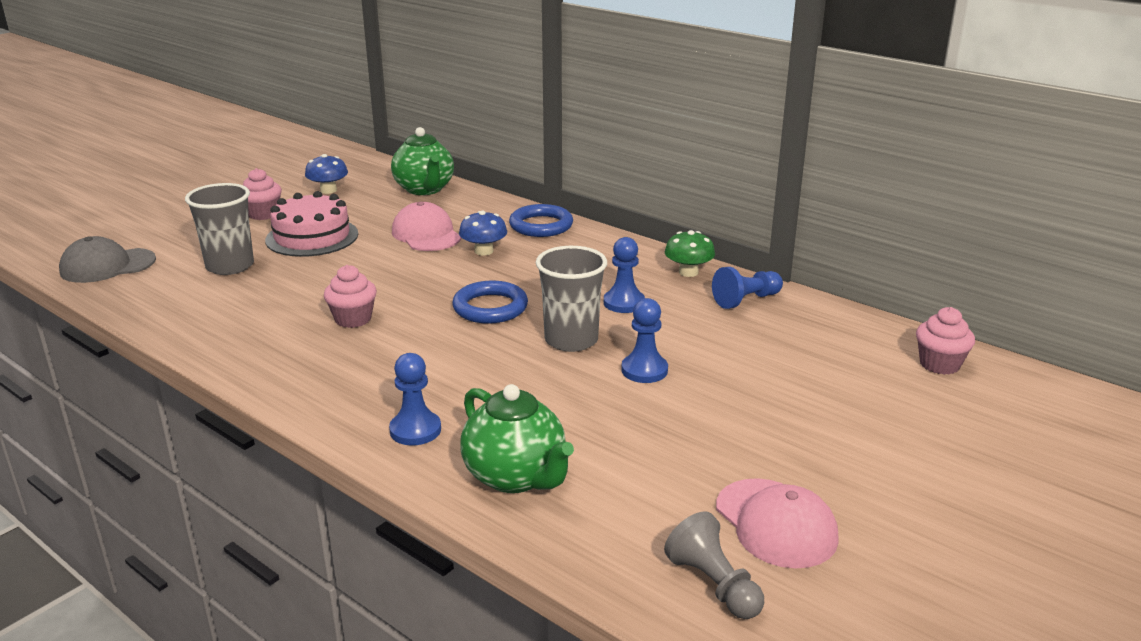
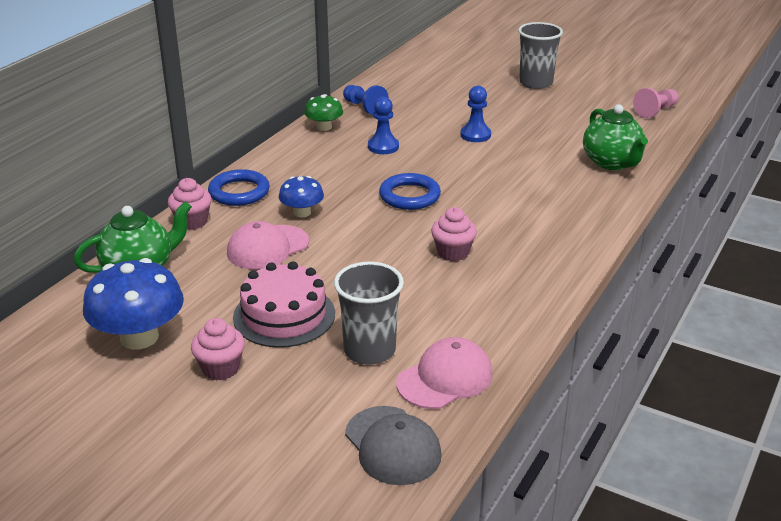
camera: 100 degrees left, 5 degrees up
(328, 190) = (139, 337): blue mushroom -> blue mushroom, size x1.79
(415, 430) = (588, 199): blue pawn -> none
(516, 477) = (612, 163): green teapot -> green teapot turned 120 degrees clockwise
(571, 340) = (447, 161): grey cup -> grey cup (536, 83)
(714, 585) = (655, 111): grey pawn -> pink pawn
(776, 523) = (601, 99): pink cap -> pink cap (445, 378)
(939, 364) = (428, 60): pink cupcake -> pink cupcake (192, 222)

